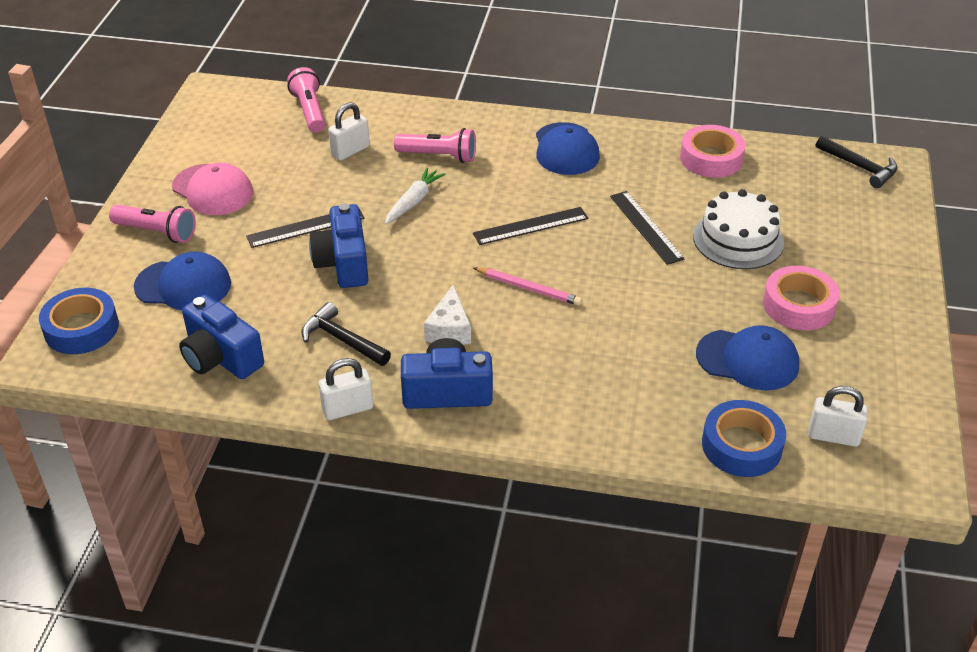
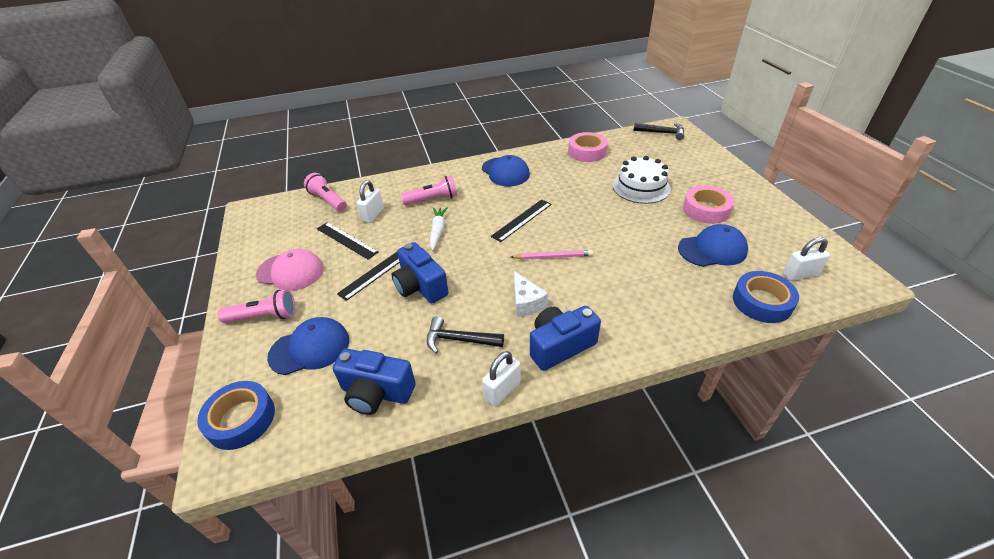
camera: 25 degrees left, 0 degrees up
(646, 227) = (587, 197): black ruler -> black ruler (346, 240)

